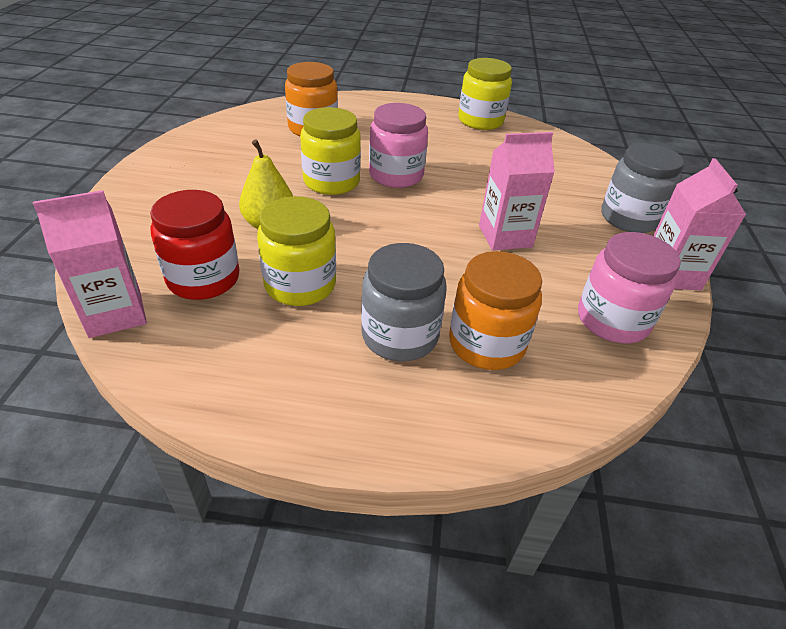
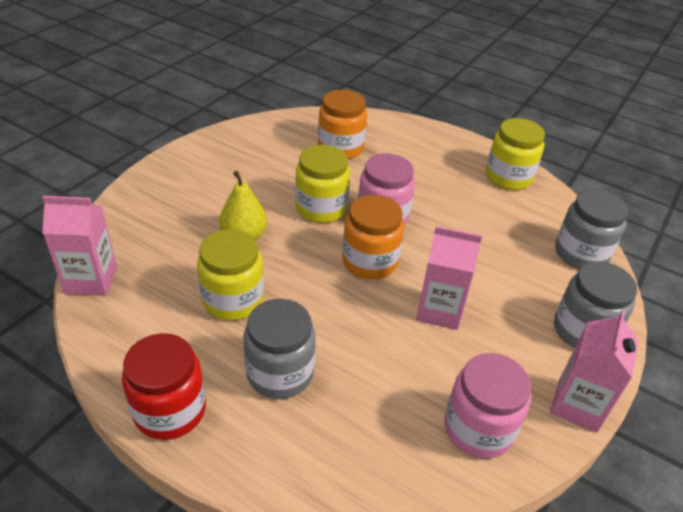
camera: 25 degrees right, 0 degrees up
(203, 279) = (166, 270): red jar -> red jar (170, 410)
(486, 344) = (346, 407): orange jar -> orange jar (369, 261)
(581, 163) = (581, 253): none -> grey jar

